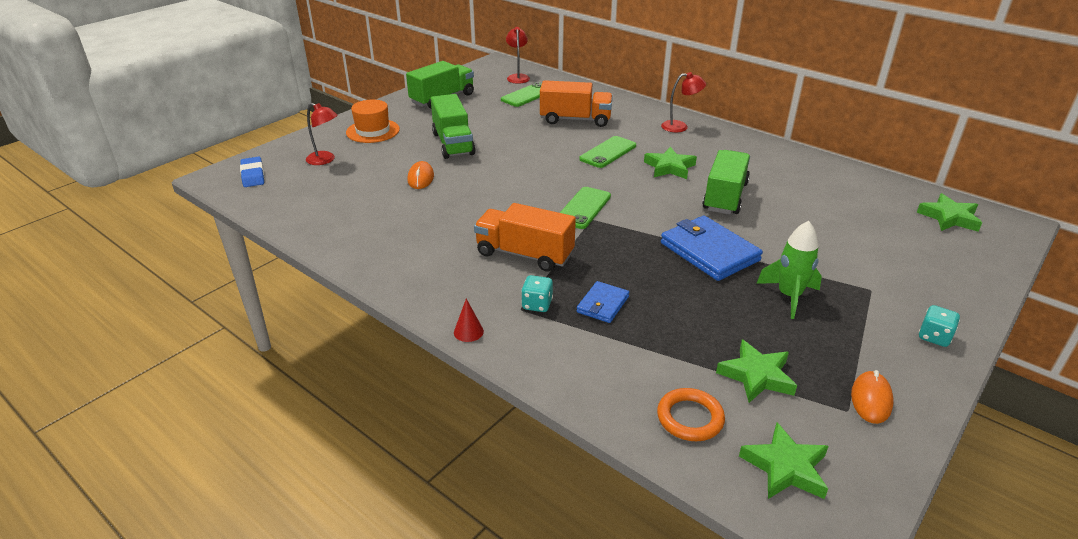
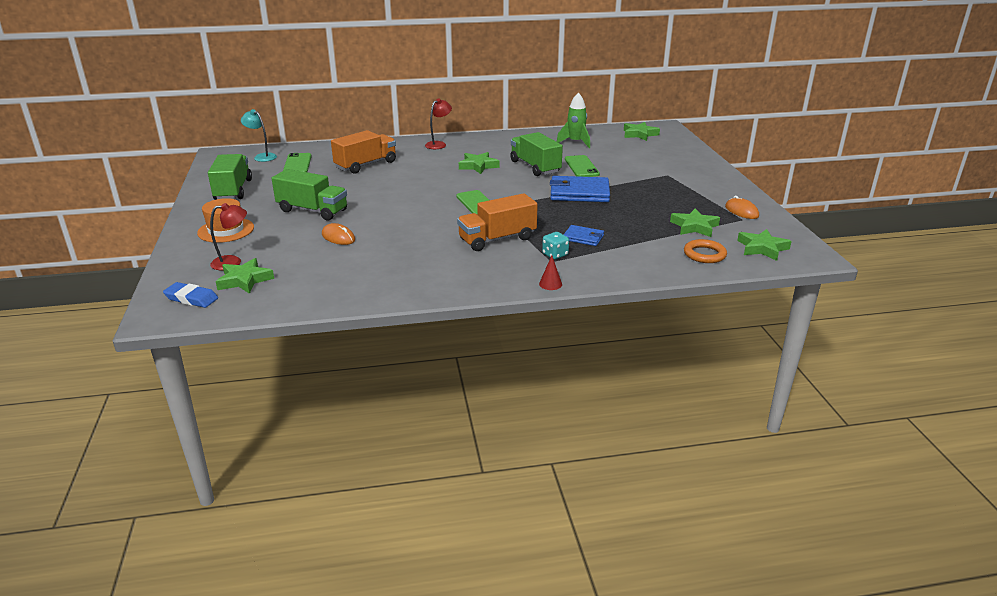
camera: 50 degrees left, 5 degrees down
(302, 179) = (244, 280): none -> green star
(518, 77) = (262, 156): red lamp -> turquoise lamp
(602, 304) = (583, 237): blue wallet -> blue wallet turned 45 degrees counterclockwise
(608, 152) = (427, 173): green phone -> green phone (581, 167)
(789, 296) = (646, 193): green rocket -> green rocket (575, 142)
(934, 337) = (718, 180): turquoise dice -> none

